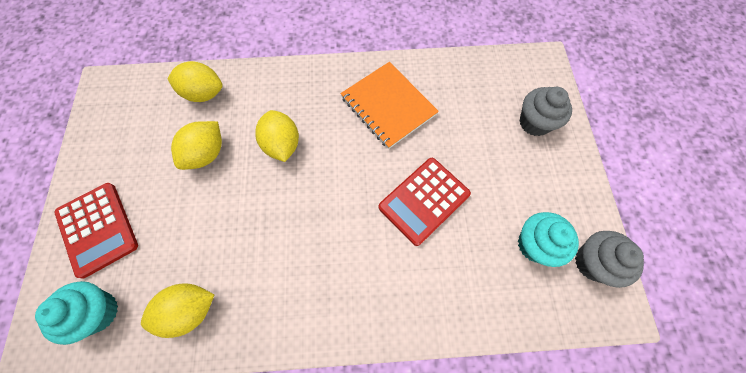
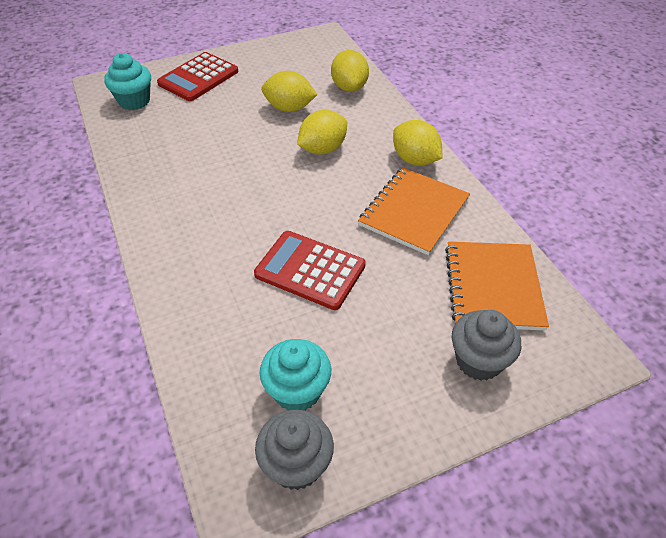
camera: 70 degrees right, 20 degrees down
(190, 310) = (147, 144): yellow lemon -> yellow lemon (415, 160)
(477, 88) = (493, 287): none -> orange notebook

